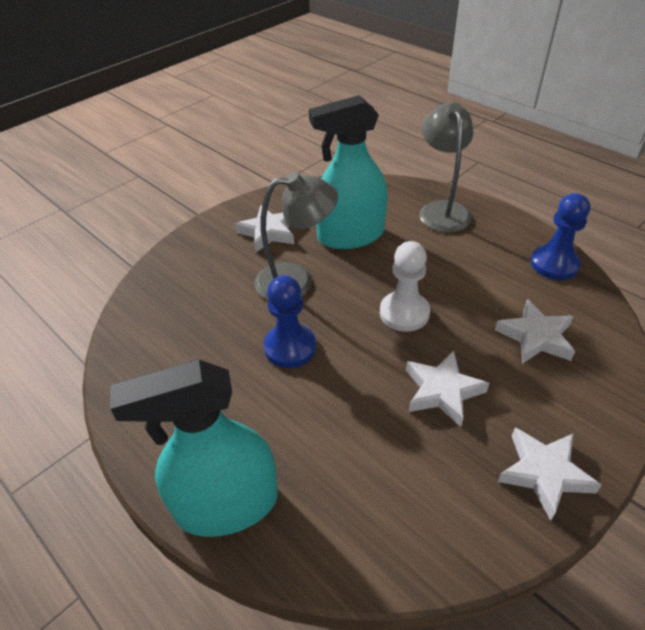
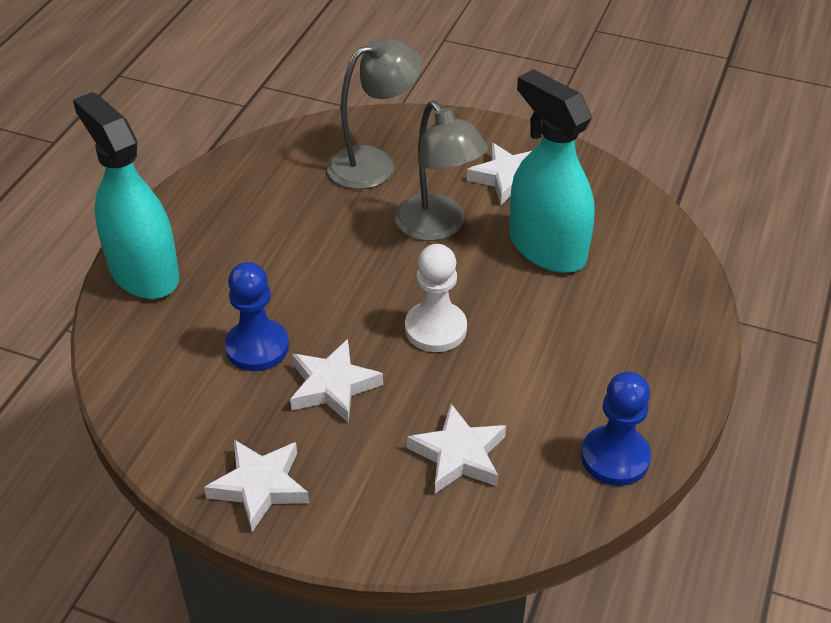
camera: 65 degrees right, 0 degrees up
(290, 347) = (336, 254): blue pawn -> blue pawn (257, 347)
(442, 210) = (662, 320): grey lamp -> grey lamp (374, 163)

